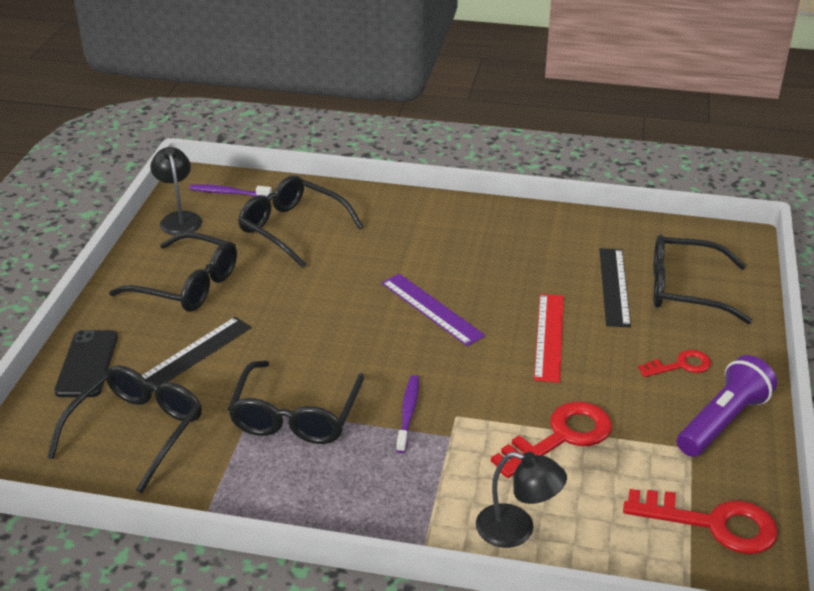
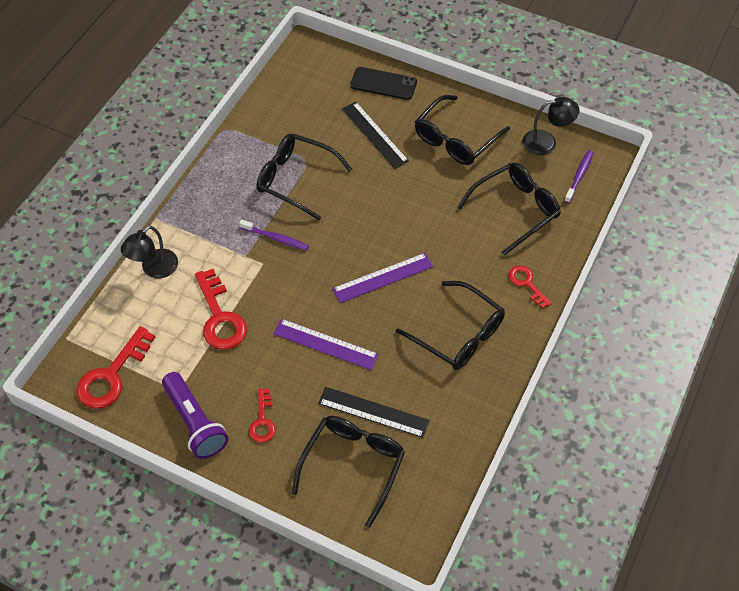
camera: 105 degrees right, 20 degrees up
(136, 432) = (310, 103): black glasses -> black glasses (458, 334)
(395, 210) = (526, 284): none -> red key
(549, 337) = (325, 344): red ruler -> purple ruler

